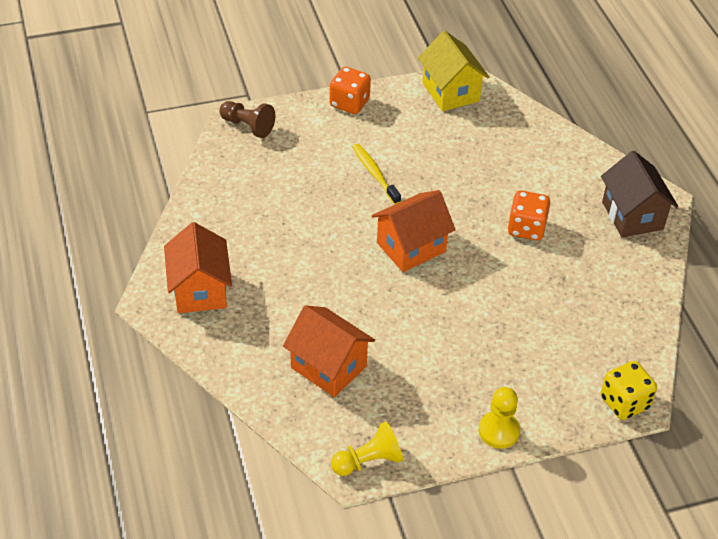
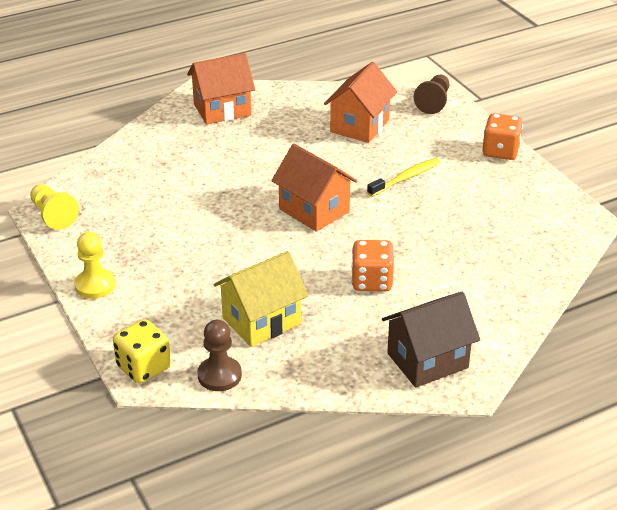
camera: 80 degrees right, 10 degrees down
(328, 367) = (153, 183): orange house -> orange house (360, 126)
(450, 92) = (560, 211): yellow house -> yellow house (261, 321)
(639, 350) = (219, 375): none -> brown pawn

